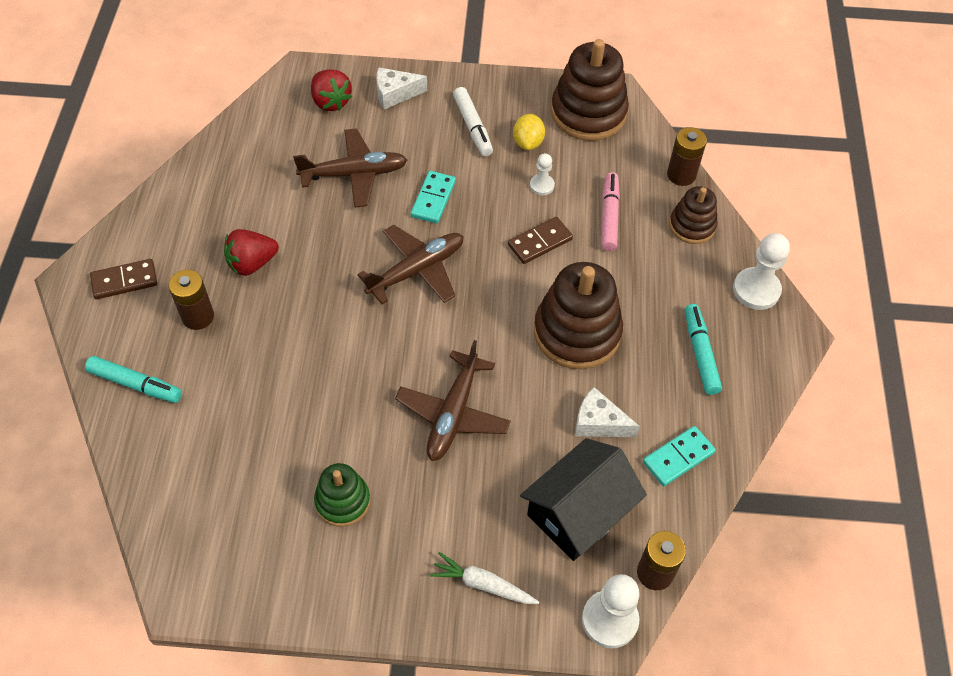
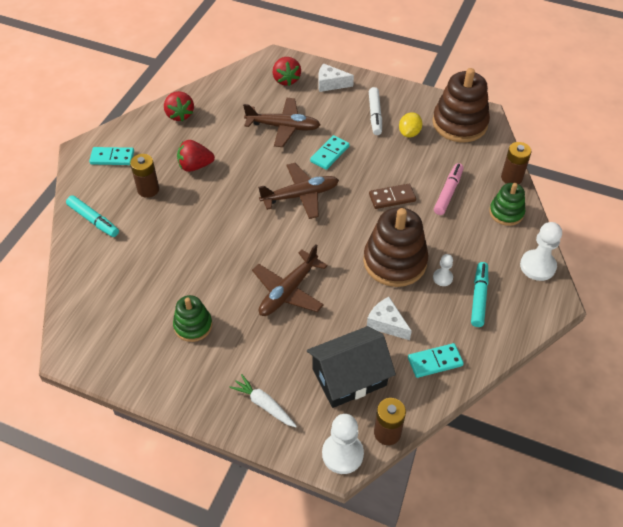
camera: 20 degrees right, 5 degrees down
(124, 281) = (112, 158): brown domino -> turquoise domino
(198, 190) = (179, 115): none -> red strawberry
(542, 185) = (408, 162): white pawn -> white pawn (442, 278)
(692, 226) = (506, 212): brown stacking toy -> green stacking toy

